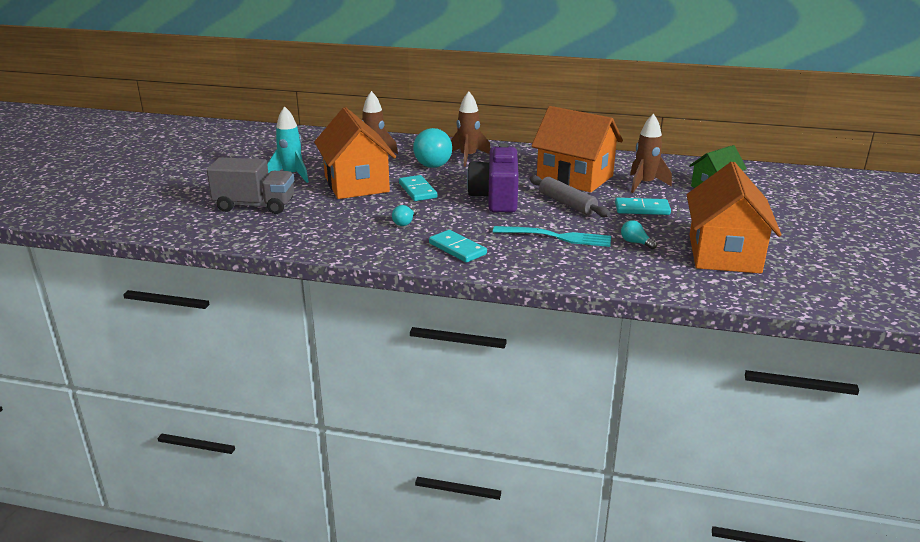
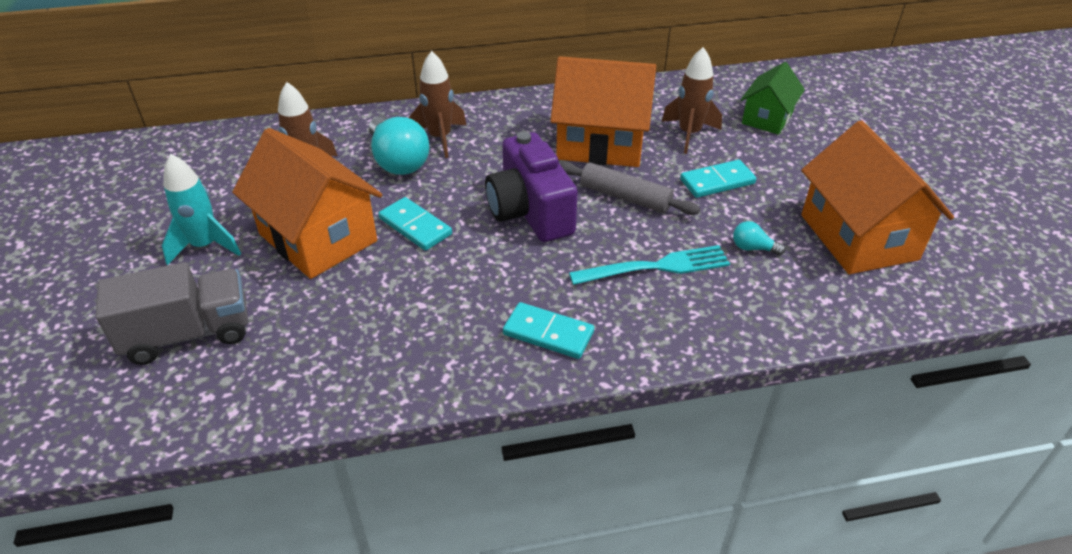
camera: 25 degrees left, 15 degrees up
(405, 222) = (441, 301): turquoise light bulb -> none

